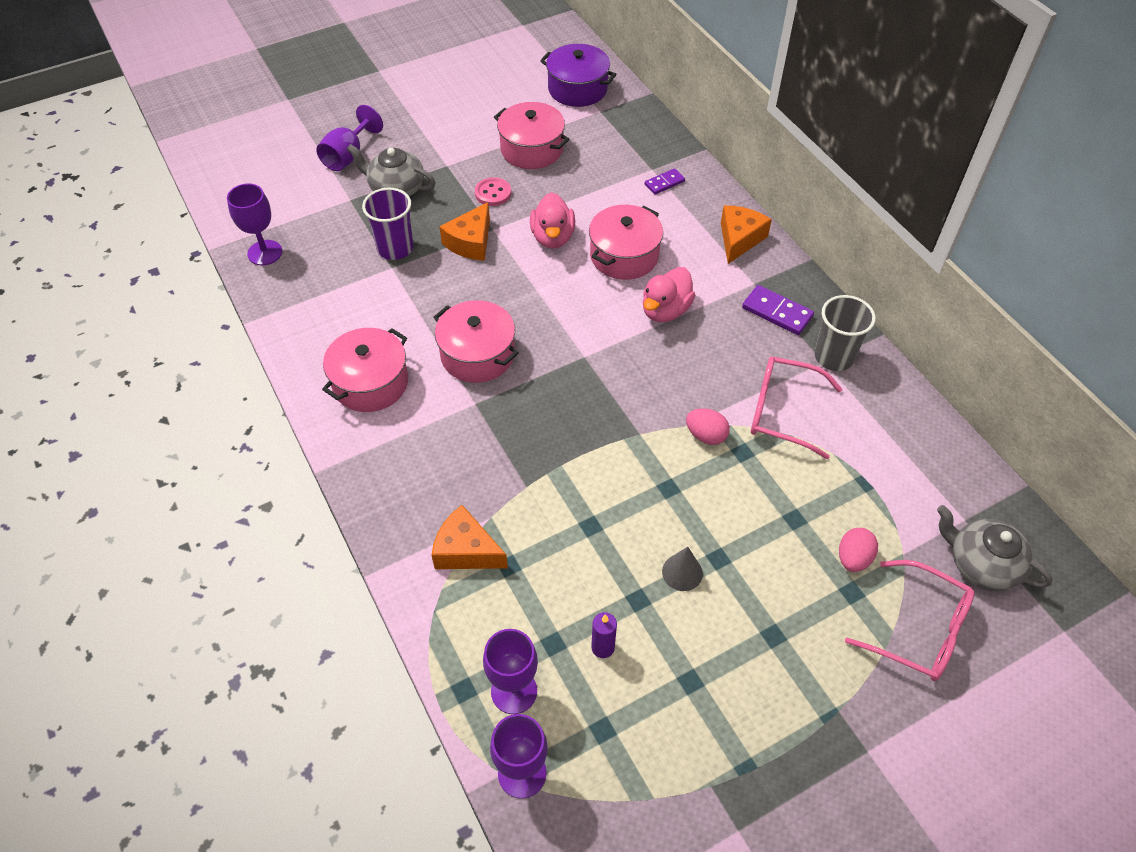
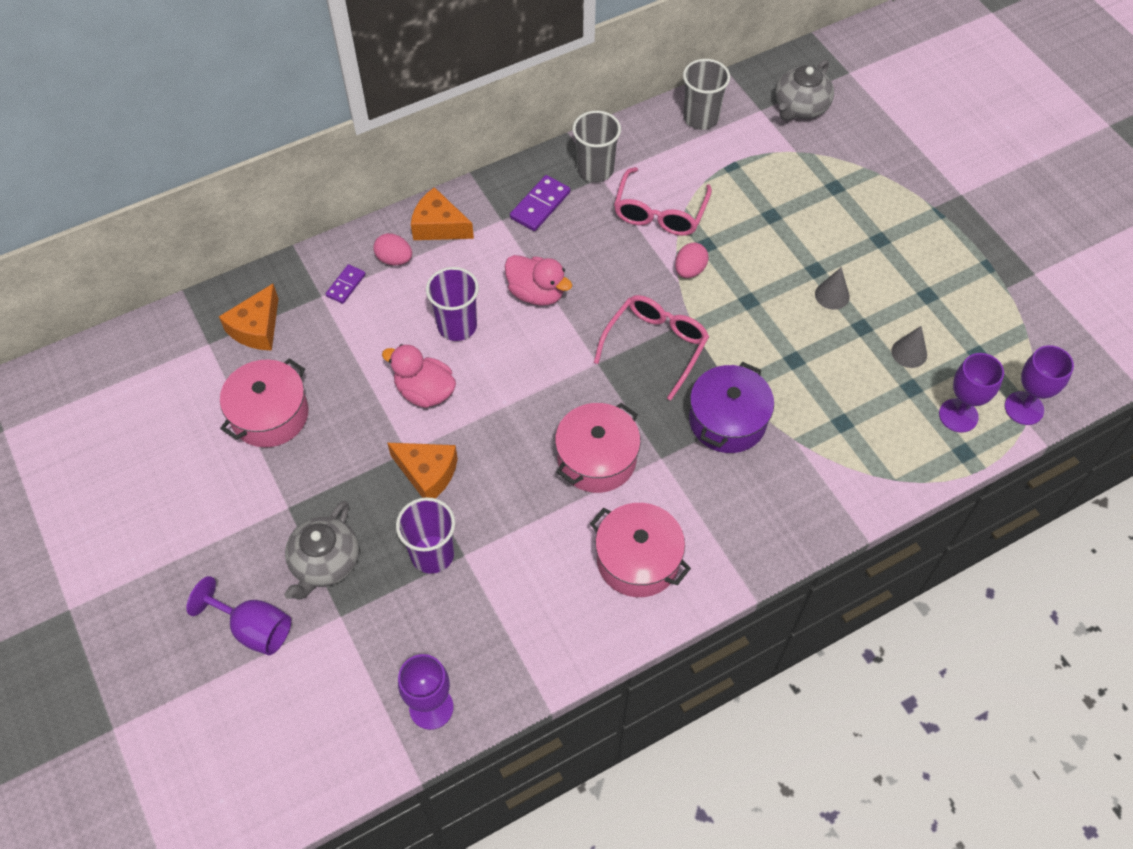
camera: 90 degrees left, 5 degrees up
(466, 550) = (831, 457): orange cheese -> orange cheese (257, 328)
(493, 193) = (345, 454): pink button -> none
(552, 237) = (425, 392): pink duck -> pink duck turned 150 degrees counterclockwise
(577, 89) = (160, 366): purple pot -> purple pot (727, 420)
(603, 647) = (909, 352): purple candle -> grey cone
(624, 255) = (457, 326): pink pot -> purple cup
(664, 183) = (346, 285): purple domino -> purple domino turned 60 degrees clockwise
(853, 558) = (804, 182): pink egg -> pink egg (394, 259)
(920, 630) = (861, 151): pink glasses -> pink glasses (656, 345)
(935, 456) = (701, 118): none -> grey cup

